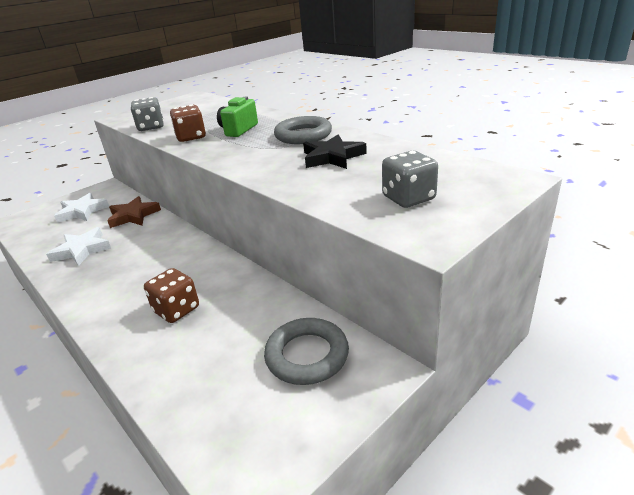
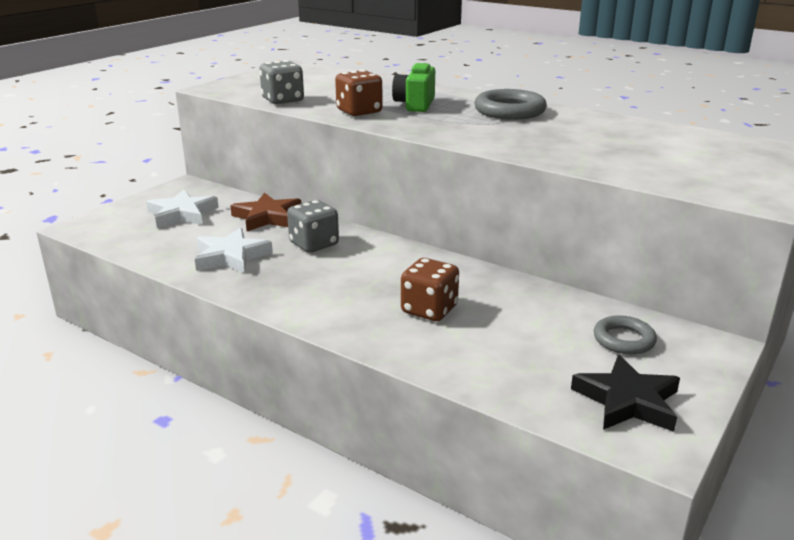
camera: 15 degrees left, 5 degrees down
(307, 355) = (623, 340): grey ring -> grey ring, size x0.64
(332, 157) = (572, 132): black star -> black star (627, 401)
(408, 198) = (702, 168): grey dice -> grey dice (314, 244)

